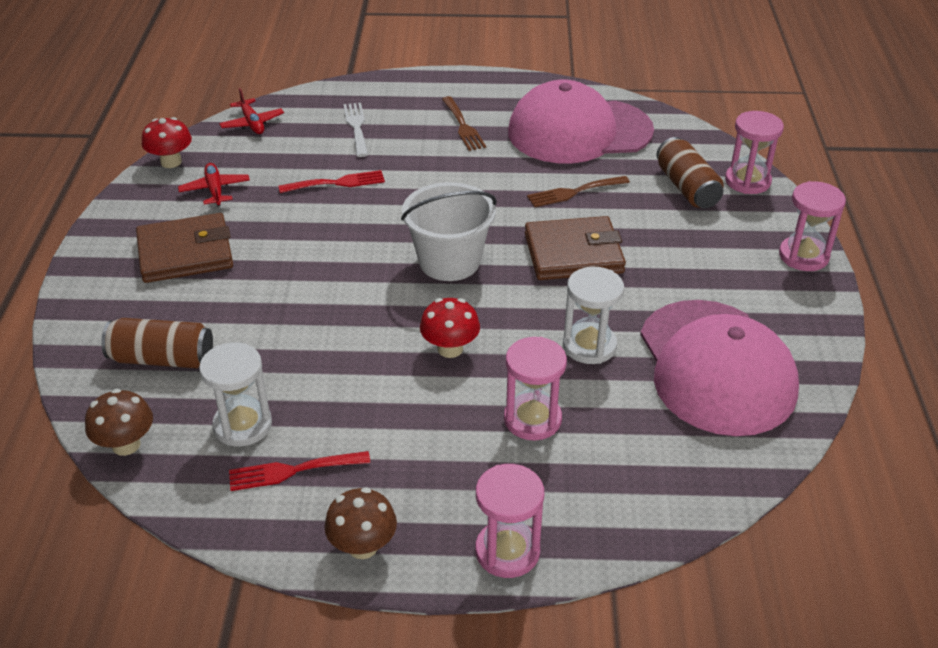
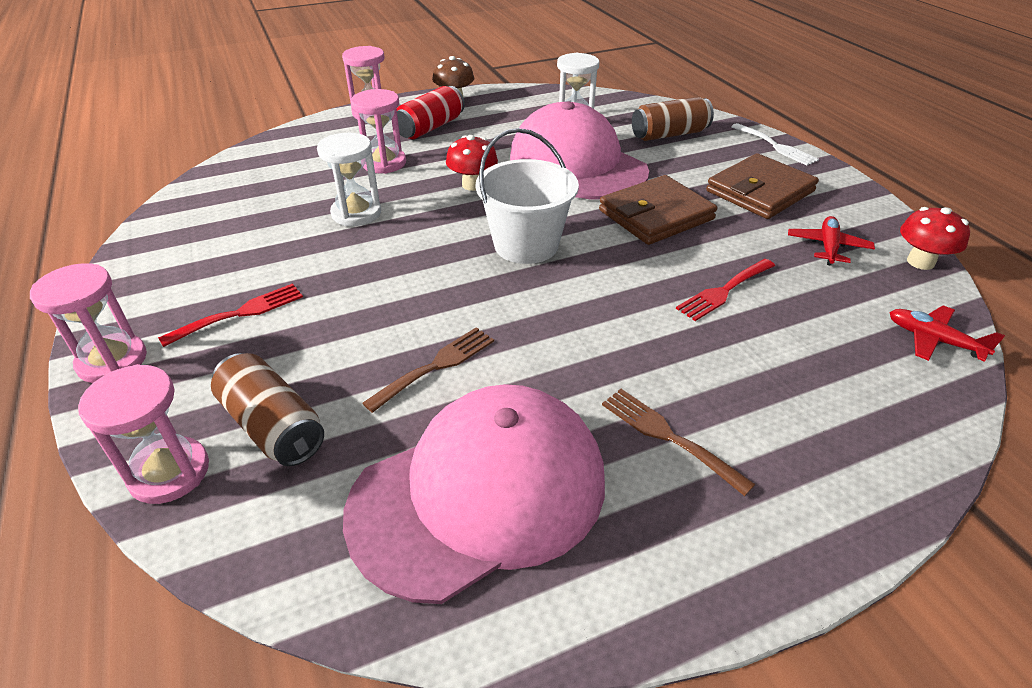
camera: 155 degrees right, 0 degrees up
(126, 445) = (629, 102): brown mushroom -> none
(215, 190) = (828, 247): red plane -> red plane turned 120 degrees counterclockwise
(292, 471) = (522, 113): red fork -> red fork (240, 313)
(356, 127) = (806, 380): white fork -> white fork (776, 146)
(439, 478) = (430, 127): none -> red can
(573, 253) = (403, 286): brown wallet -> brown wallet (656, 215)
(716, 367) = (237, 225): pink cap -> pink cap (577, 164)

